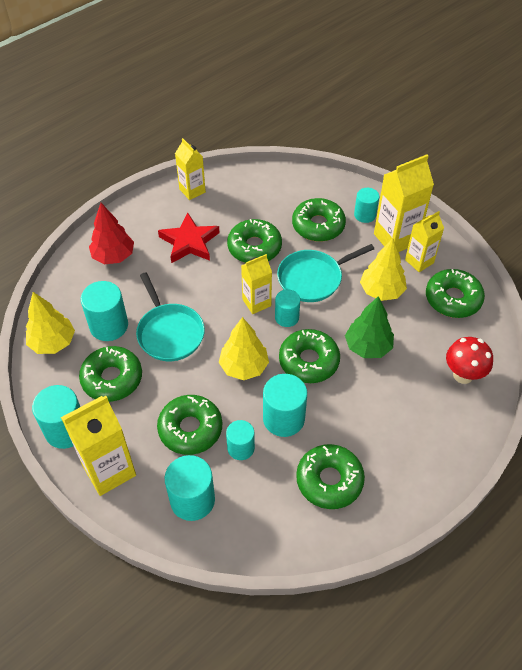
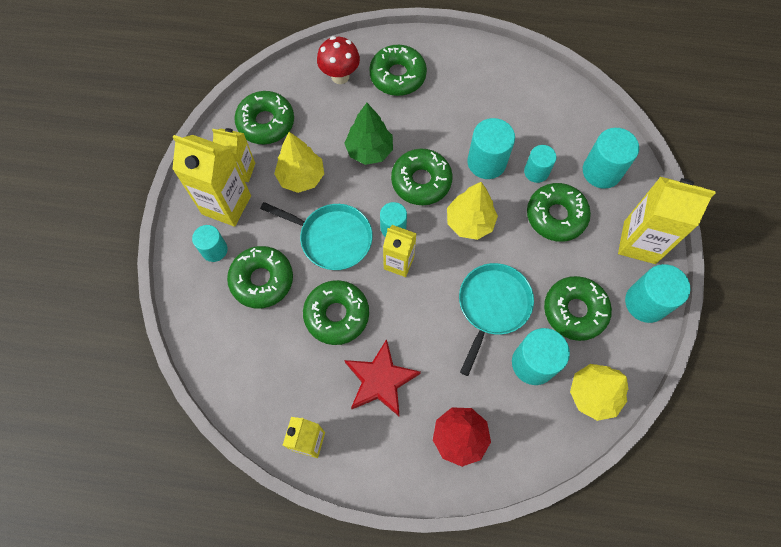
camera: 130 degrees left, 15 degrees up
(329, 480) = (504, 103): green donut -> green donut (397, 76)

